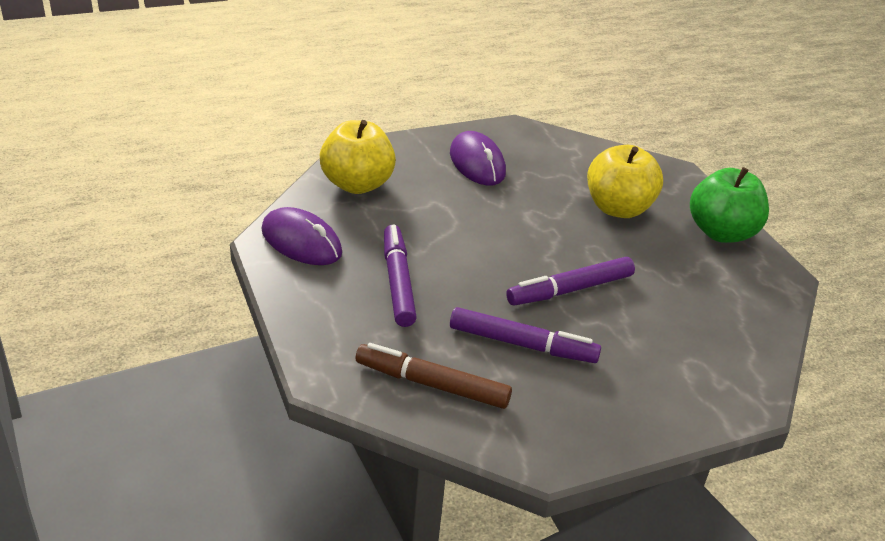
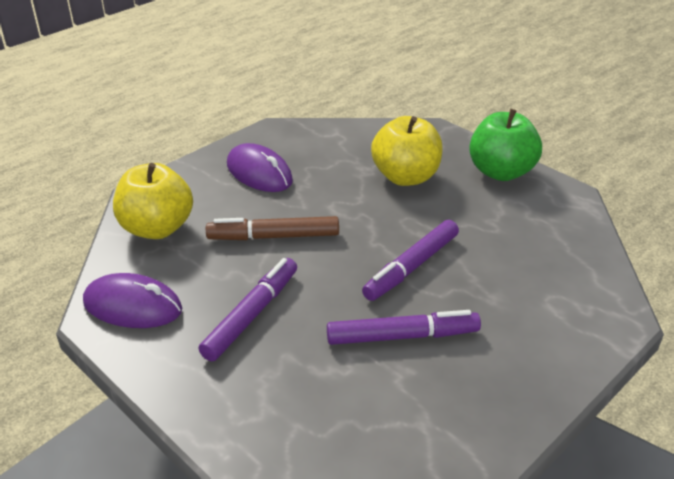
camera: 20 degrees left, 0 degrees up
(398, 282) = (251, 315): purple marker -> purple marker turned 60 degrees clockwise
(432, 384) = (344, 410): brown marker -> brown marker (273, 237)

